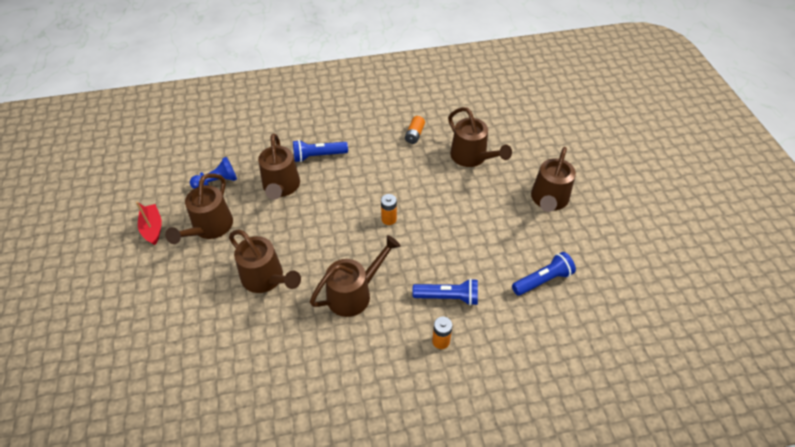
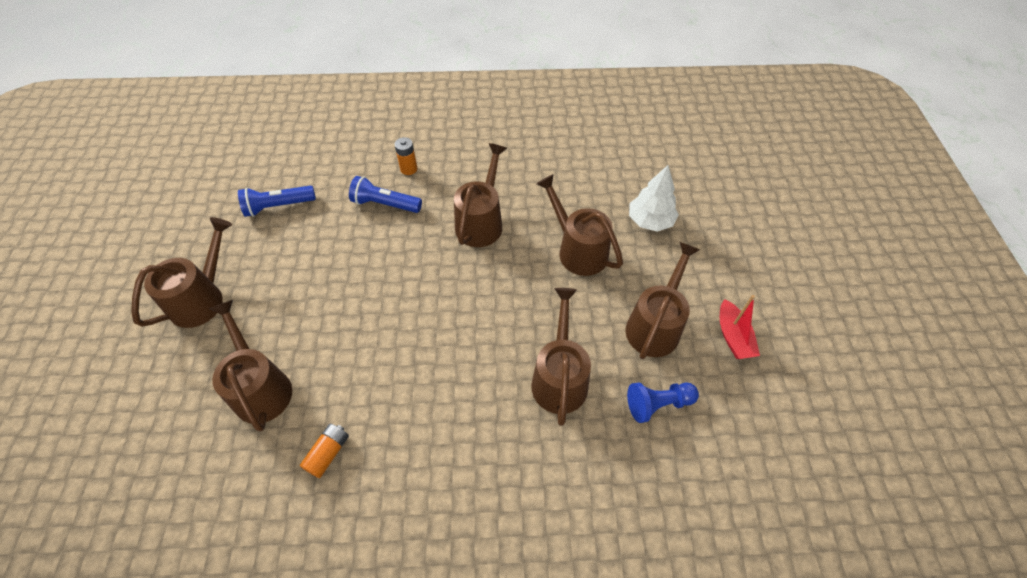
camera: 170 degrees left, 5 degrees up
(197, 317) = (650, 221): none -> white tree
(318, 156) = (497, 431): blue flashlight -> none
(354, 293) = (481, 221): brown watering can -> brown watering can turned 135 degrees clockwise
(389, 219) = (419, 302): orange battery -> none

